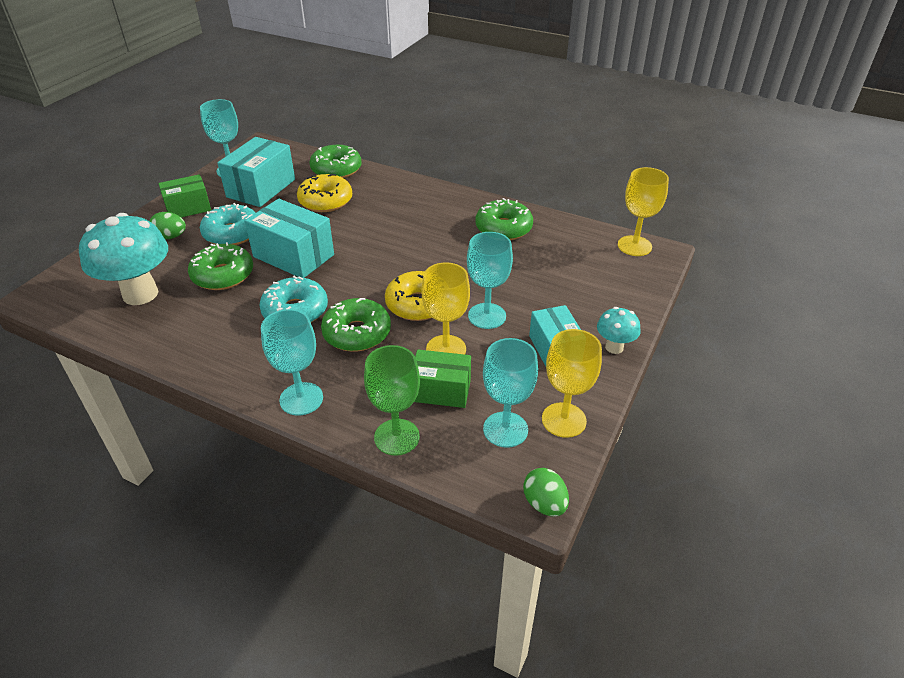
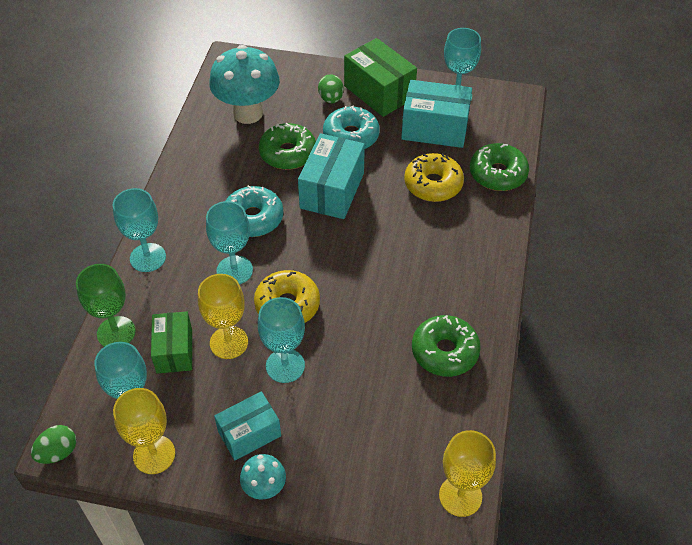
camera: 75 degrees right, 10 degrees up
(188, 208) = (379, 92): green box -> green box, size x1.52
(357, 333) = (234, 270): green donut -> turquoise goblet

